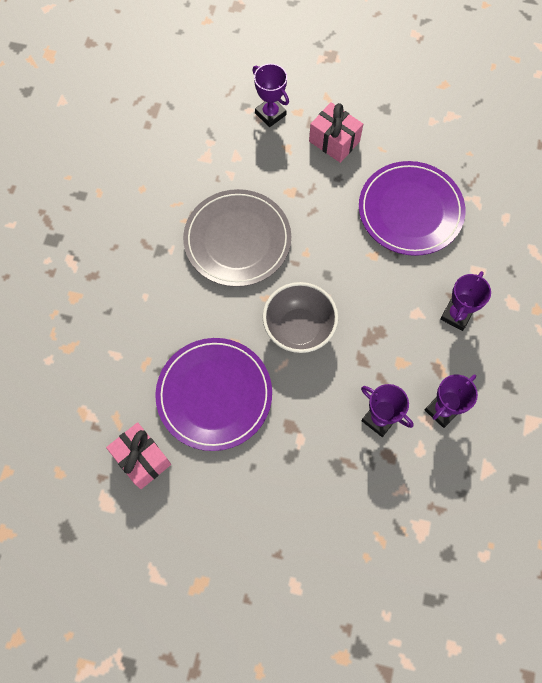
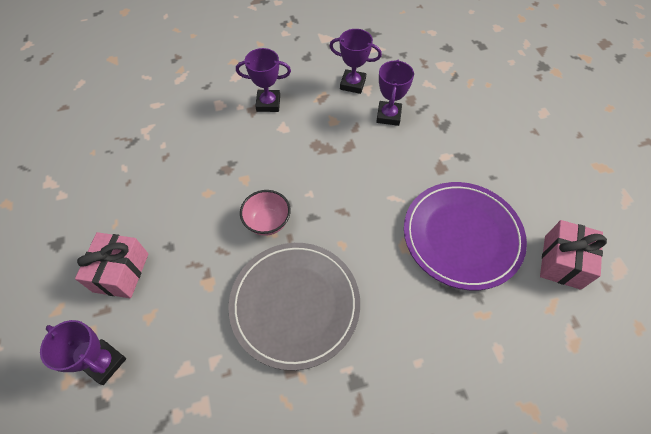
camera: 120 degrees left, 10 degrees down
(270, 114) = (104, 362): purple trophy -> purple trophy turned 75 degrees counterclockwise
(299, 329) = (354, 202): grey bowl -> none
(319, 253) = (267, 222): none -> pink bowl
(410, 210) = (180, 171): purple plate -> none

